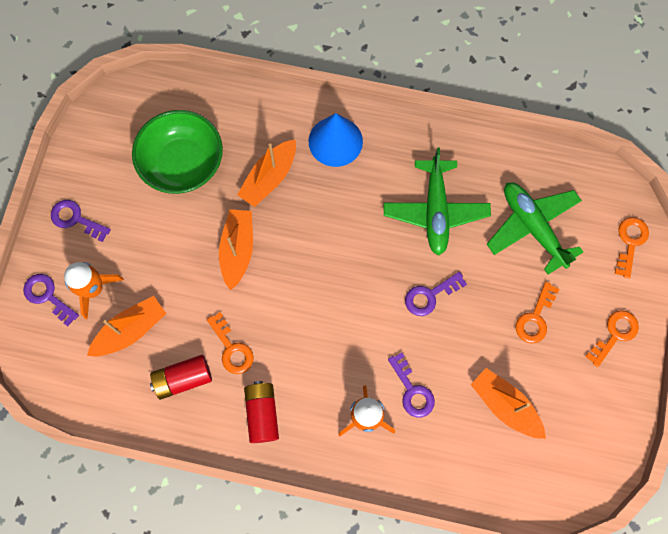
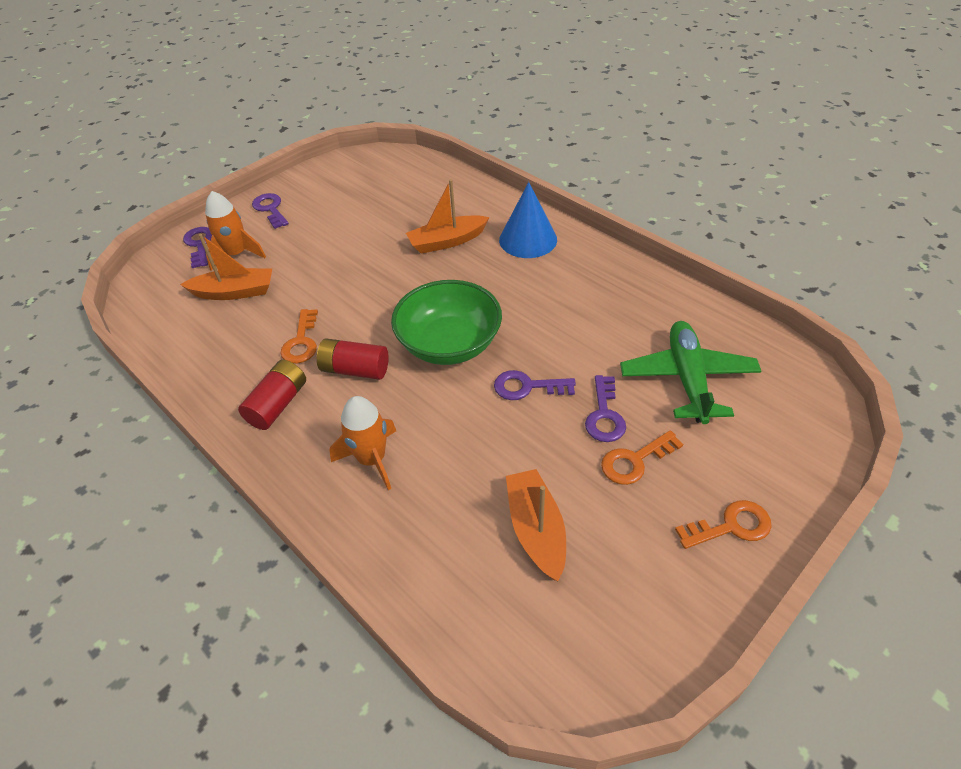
camera: 35 degrees right, 25 degrees down
(183, 163) = (384, 207): green bowl -> green bowl (449, 344)
(183, 379) = (239, 344): red battery -> red battery (355, 370)
(237, 250) = (374, 277): orange boat -> none
(412, 390) = (441, 460): purple key -> purple key (604, 415)
(435, 211) = (586, 323): green plane -> none
(630, 242) = (806, 443): orange key -> none

